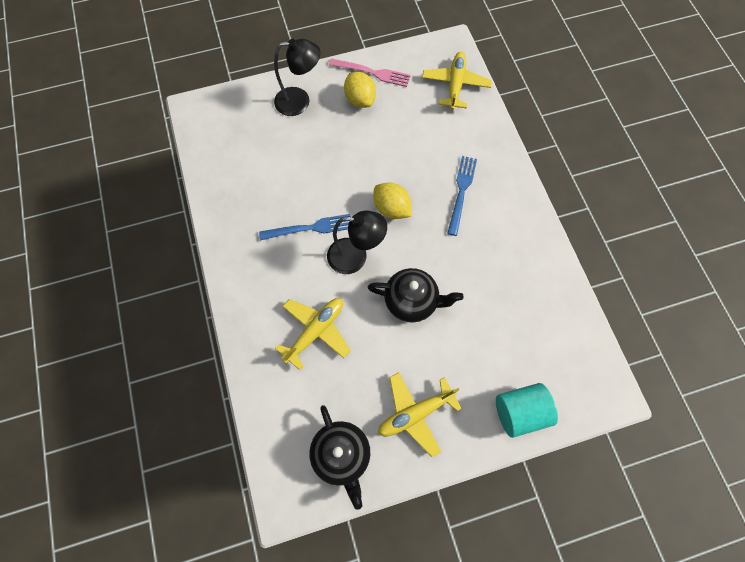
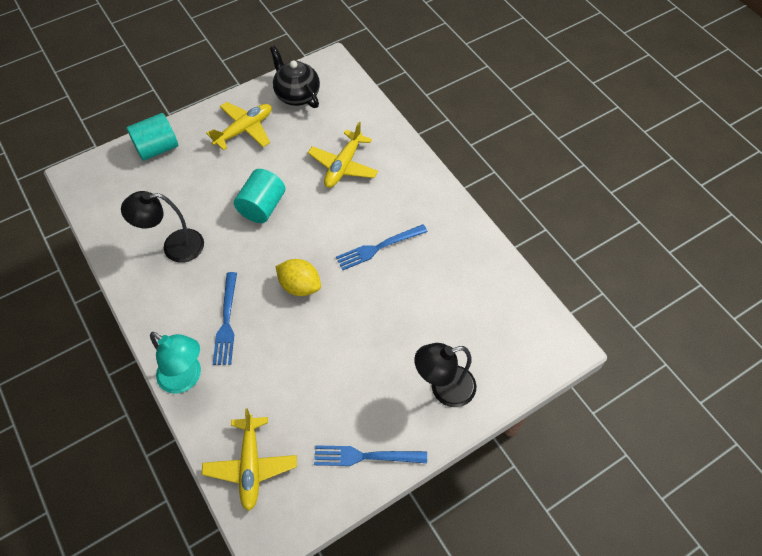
camera: 165 degrees right, 10 degrees down
(355, 257) = (325, 232): black lamp -> black lamp (174, 247)
(360, 100) = (370, 410): yellow lemon -> none
(373, 73) = (364, 456): pink fork -> blue fork
(411, 301) = (262, 206): black teapot -> turquoise cylinder
(499, 154) = (186, 378): none -> turquoise lamp

